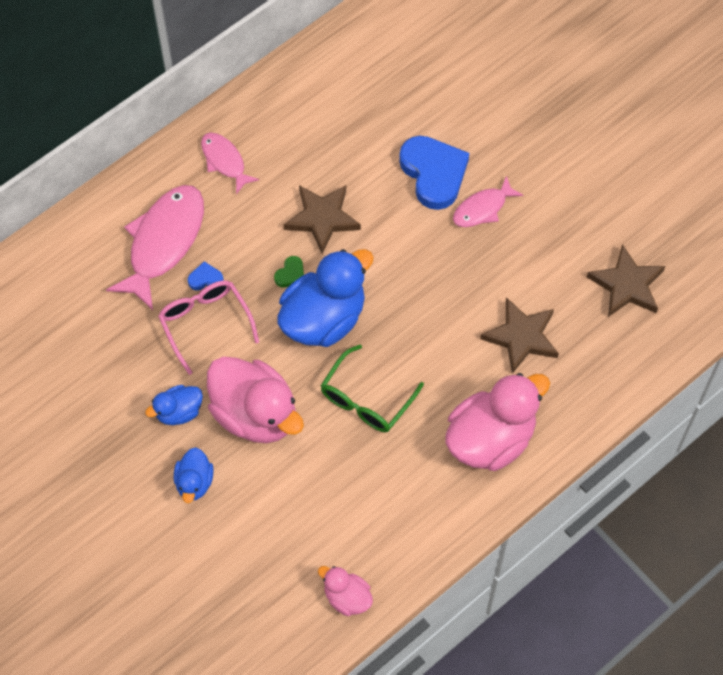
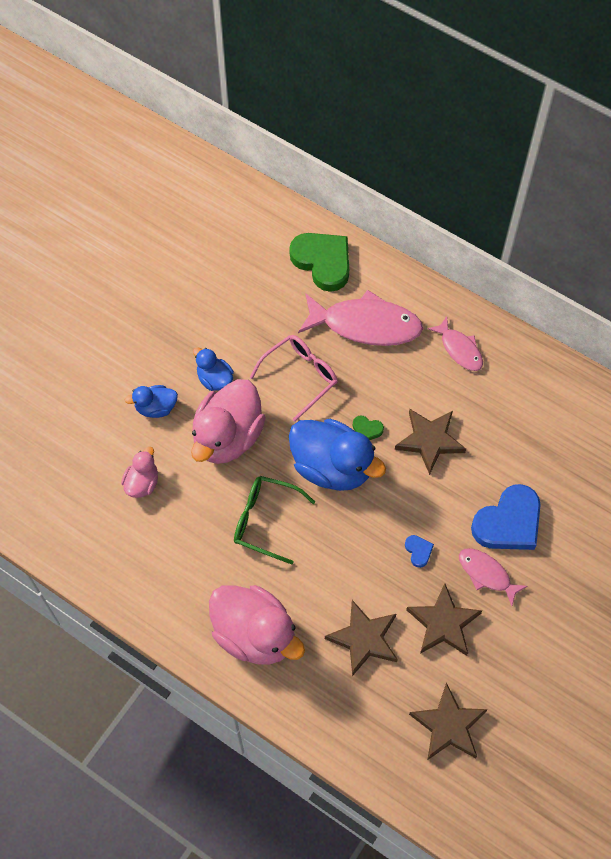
camera: 75 degrees right, 0 degrees up
(67, 265) = (323, 262): none -> green heart
(205, 279) = (342, 365): blue heart -> blue heart (418, 551)
(225, 161) = (459, 349): pink fish -> pink fish turned 105 degrees clockwise
(347, 597) = (81, 550): pink duck -> pink duck (142, 483)
(523, 261) = (443, 623): none -> brown star

